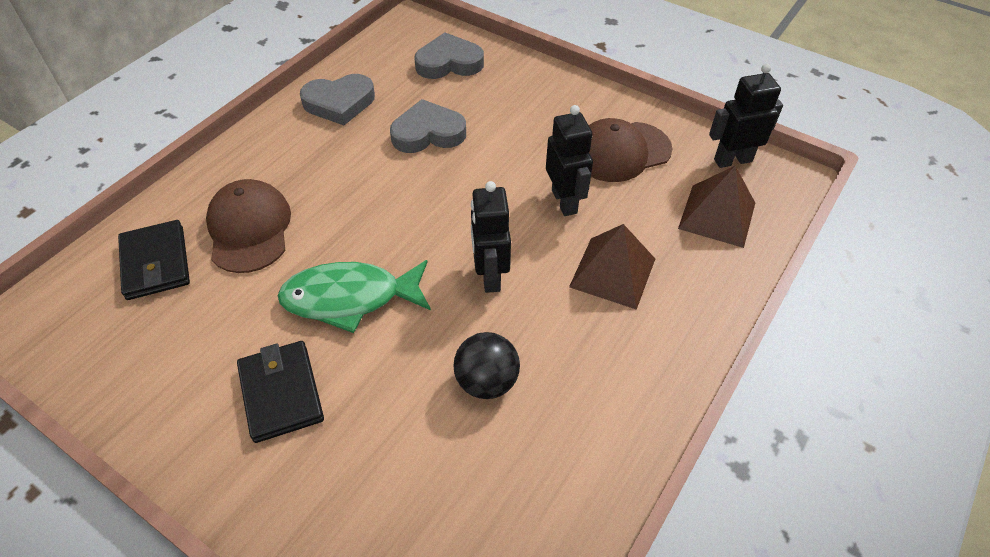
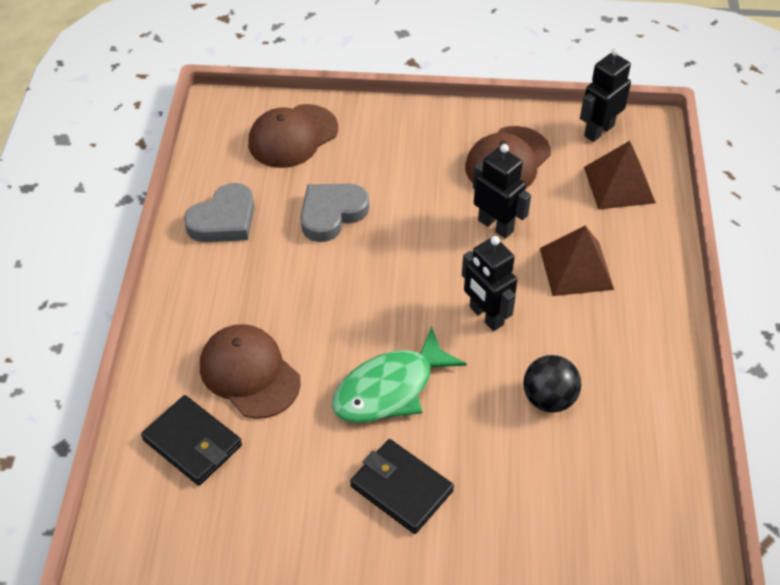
camera: 30 degrees left, 0 degrees up
(449, 63) = (292, 136): grey heart -> brown cap

